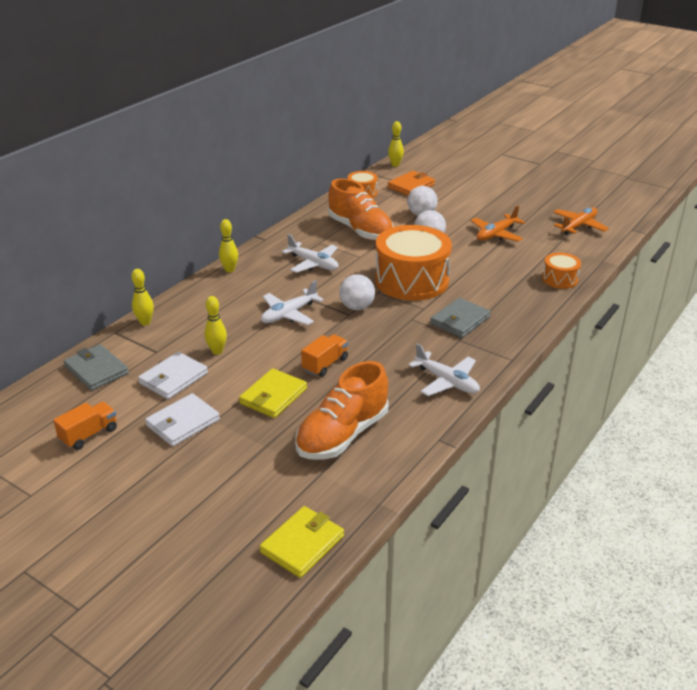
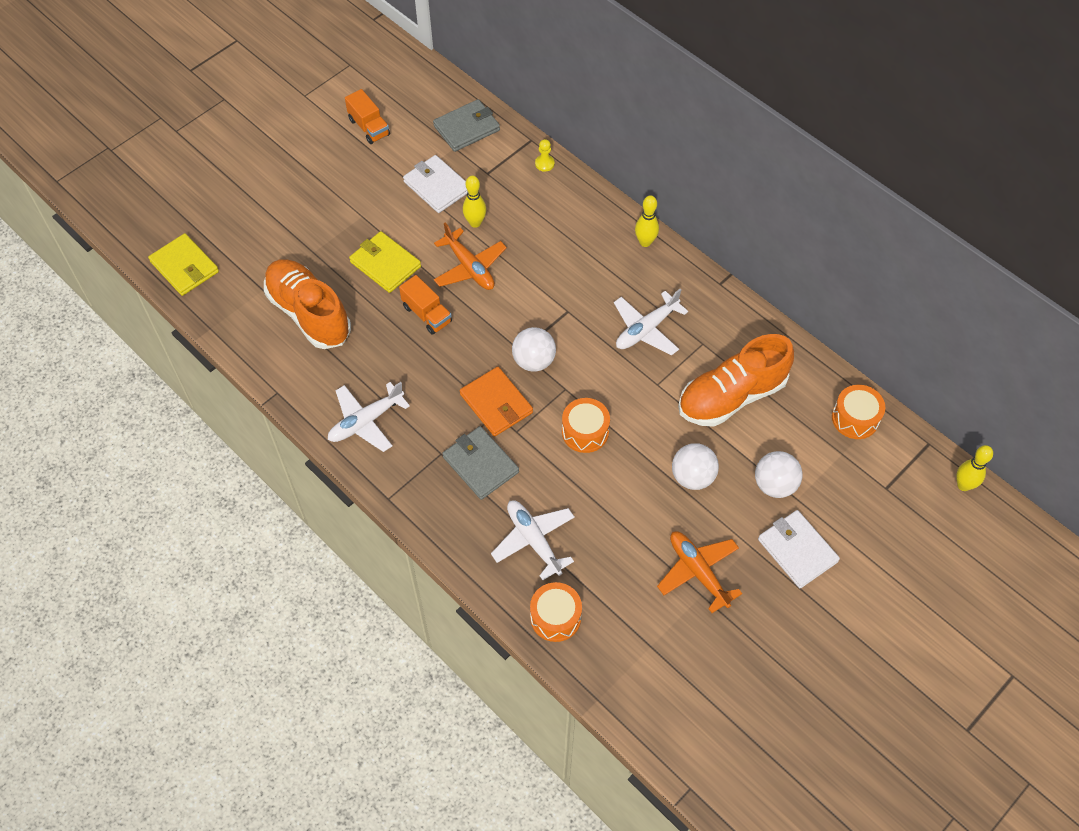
camera: 100 degrees right, 25 degrees up
(145, 322) = (544, 164): yellow bowling pin -> yellow pawn
(182, 423) = (365, 192): white wallet -> white wallet (797, 550)
(289, 314) = (533, 292): white plane -> white plane (534, 540)
(411, 186) = (878, 492): orange wallet -> orange wallet (496, 404)
(411, 280) = (585, 432): orange drum -> orange drum, size x0.48
(578, 226) = (711, 705): orange plane -> orange plane (469, 267)

